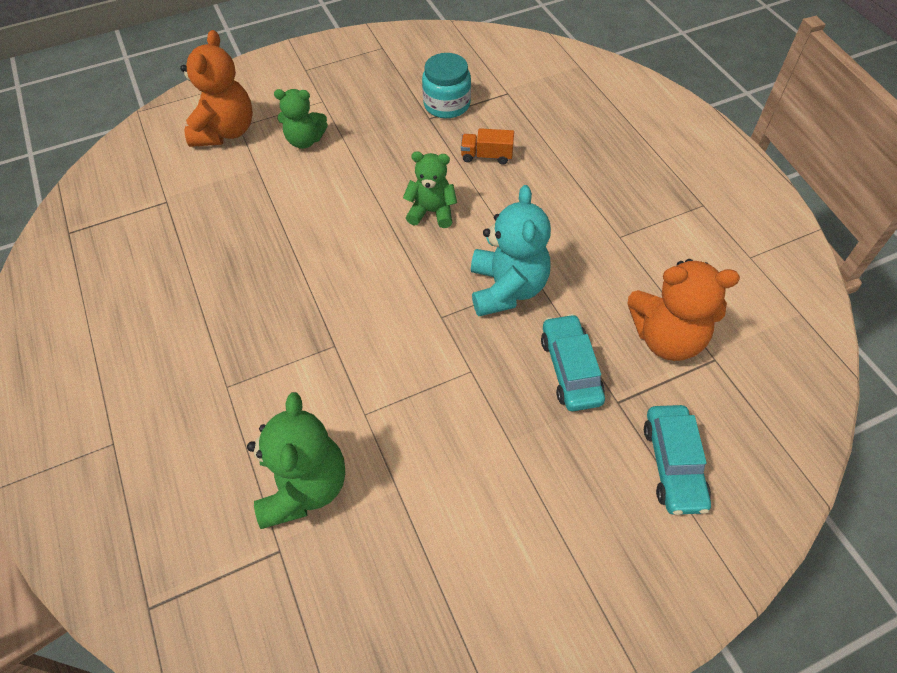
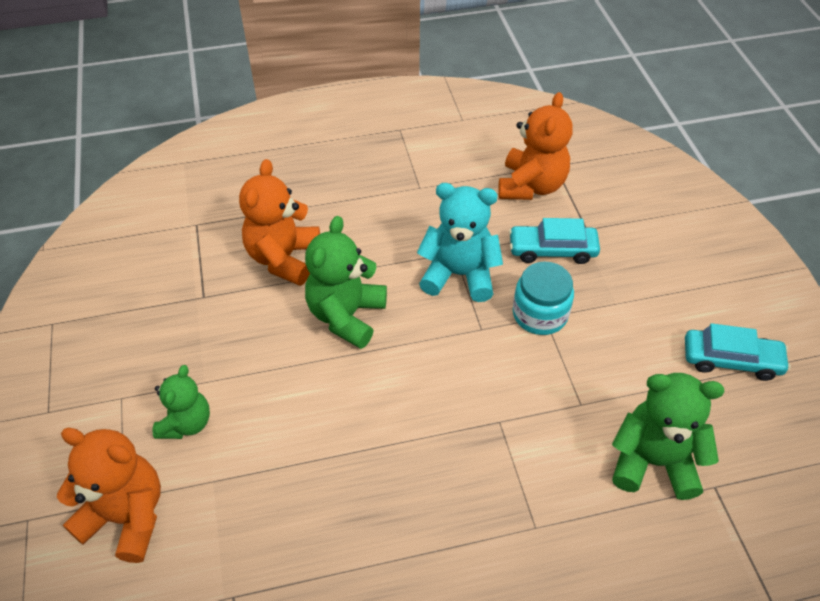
camera: 80 degrees left, 5 degrees down
(432, 212) = (346, 316): green teddy bear -> green teddy bear, size x1.54
(447, 104) = (189, 277): turquoise jar -> turquoise jar (540, 314)
(486, 156) = (283, 258): orange truck -> orange teddy bear
(673, 464) = (642, 212): turquoise car -> turquoise car (731, 360)

